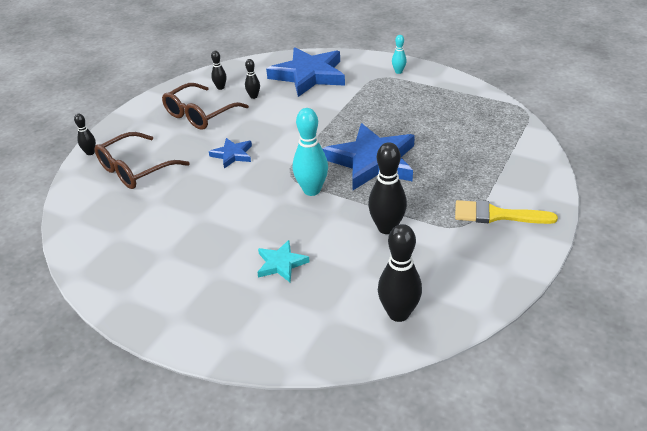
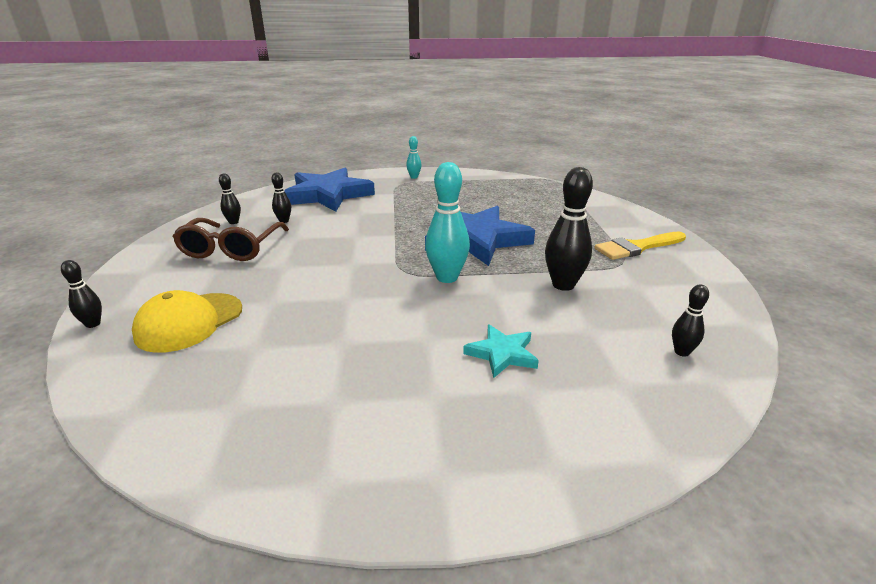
camera: 35 degrees left, 10 degrees down
(135, 169) = (189, 322): brown glasses -> yellow cap
(232, 155) = (315, 273): blue star -> none
(398, 313) = (681, 352): black bowling pin -> black bowling pin, size x0.53

